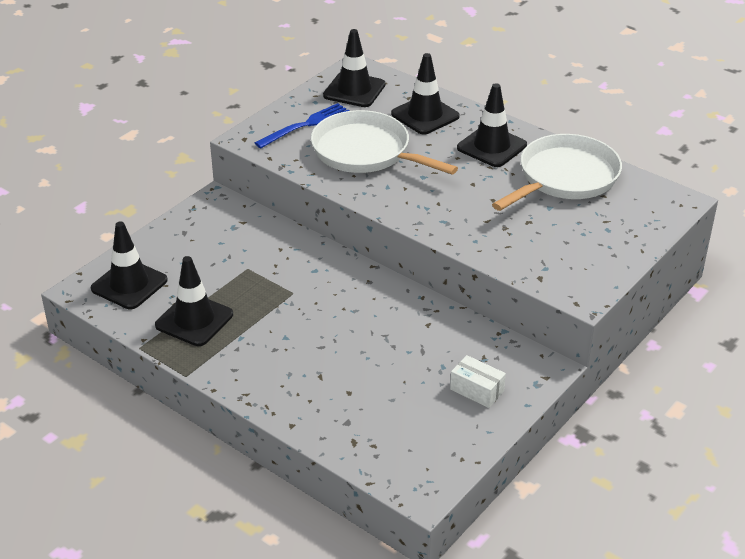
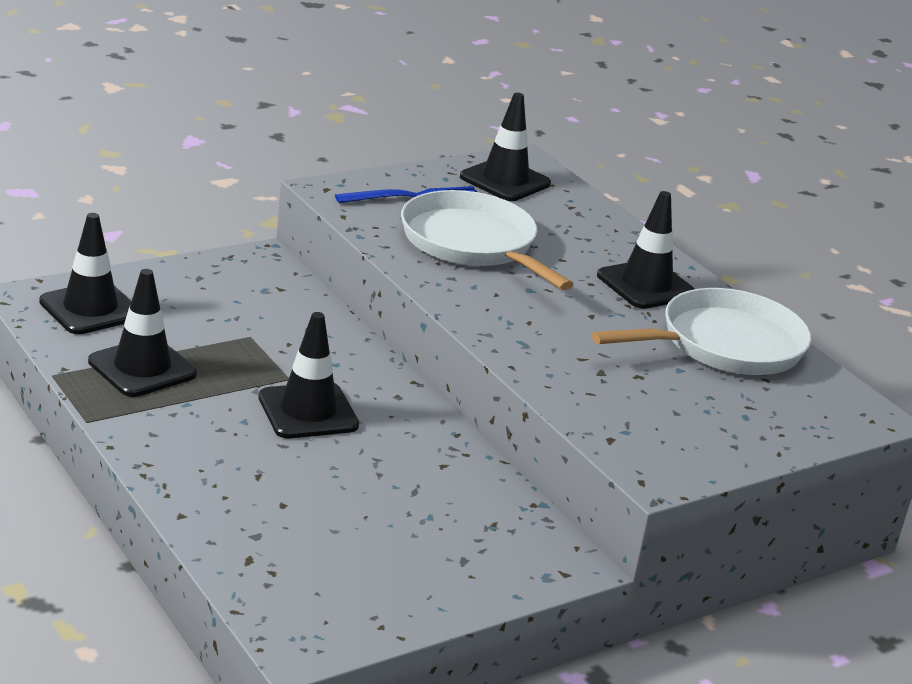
camera: 15 degrees right, 10 degrees down
(425, 115) = (579, 230): black traffic cone -> black traffic cone (308, 411)
(477, 390) = (457, 557): white box -> none

